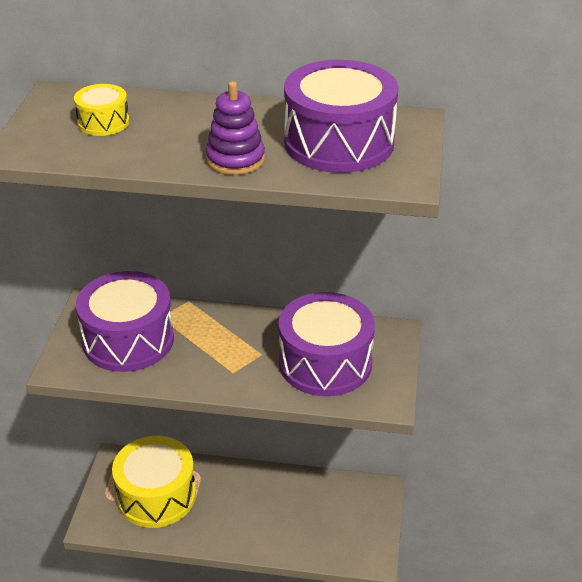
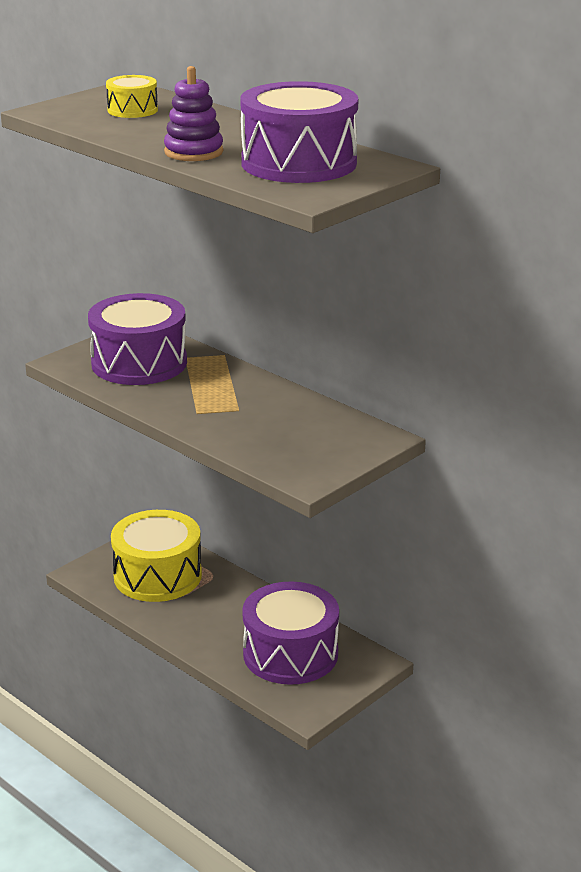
camera: 35 degrees right, 10 degrees down
(325, 363) = (287, 435): purple drum -> purple drum (290, 654)

